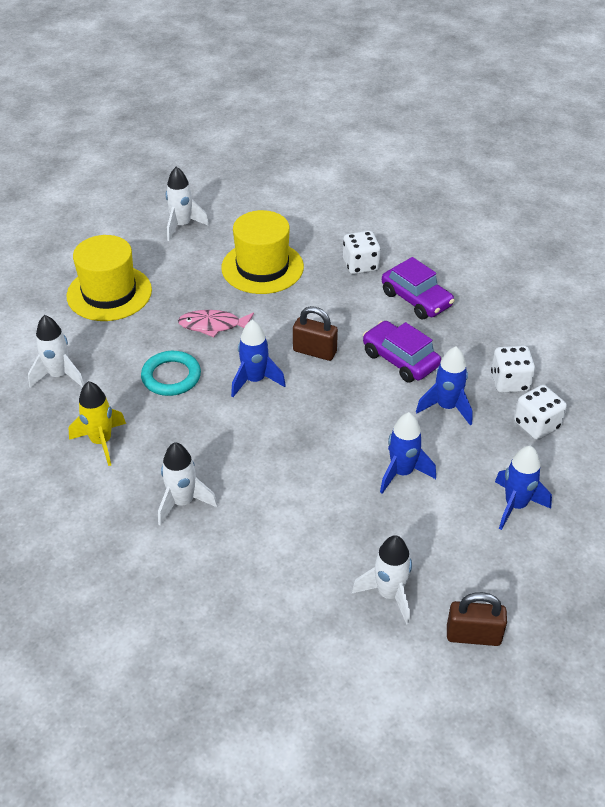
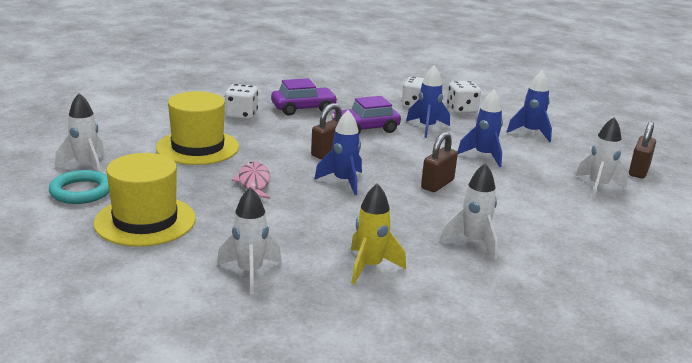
camera: 70 degrees left, 20 degrees down
(171, 376) = (306, 215): turquoise ring -> turquoise ring (81, 191)
(213, 325) = (253, 183): pink fish -> pink fish turned 150 degrees clockwise
(296, 449) = (437, 184): none -> brown padlock

